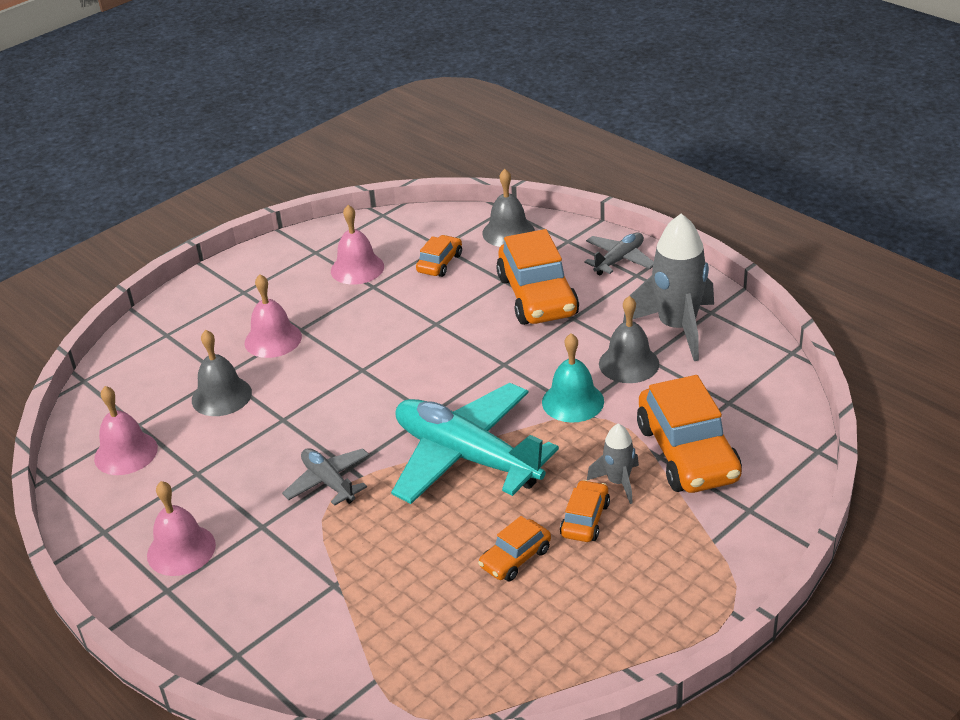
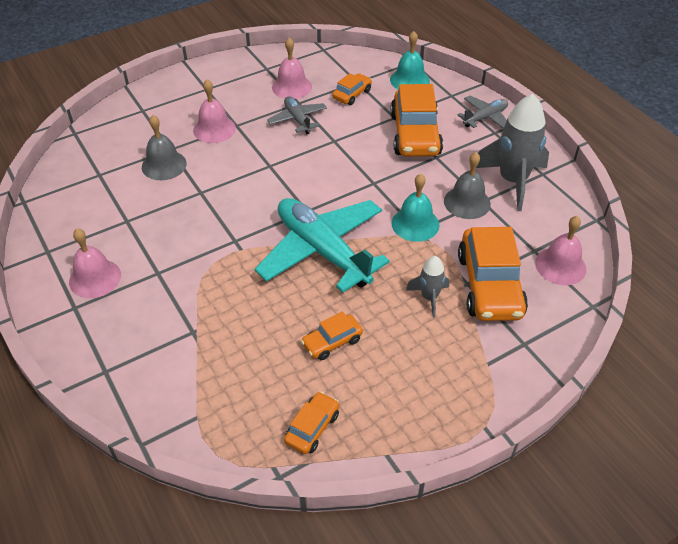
camera: 10 degrees right, 10 degrees up
(126, 453) = (83, 194): pink bell -> pink bell (560, 266)
(328, 482) = (216, 248): grey plane -> grey plane (297, 119)
(508, 232) = (409, 80): grey bell -> turquoise bell
(585, 519) = (394, 322): orange car -> orange car (312, 428)

